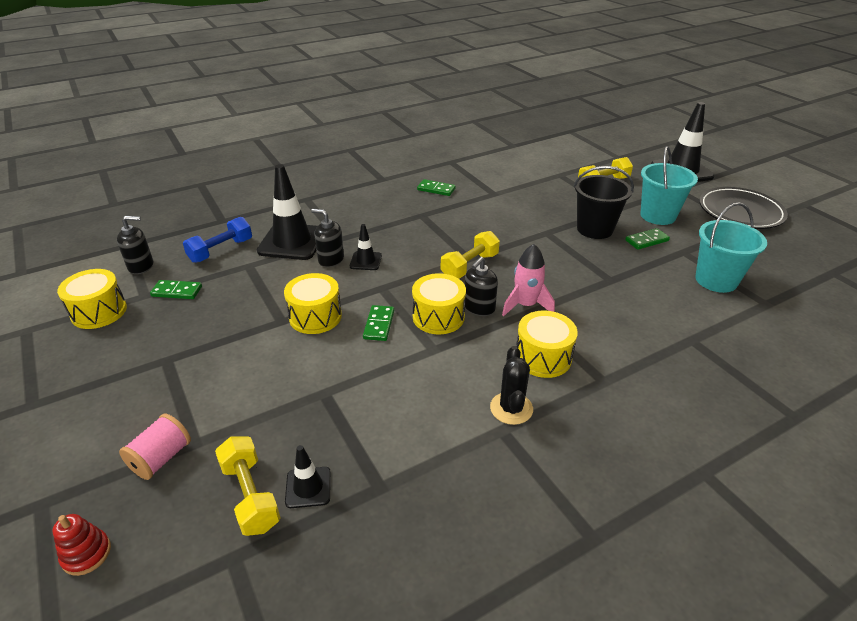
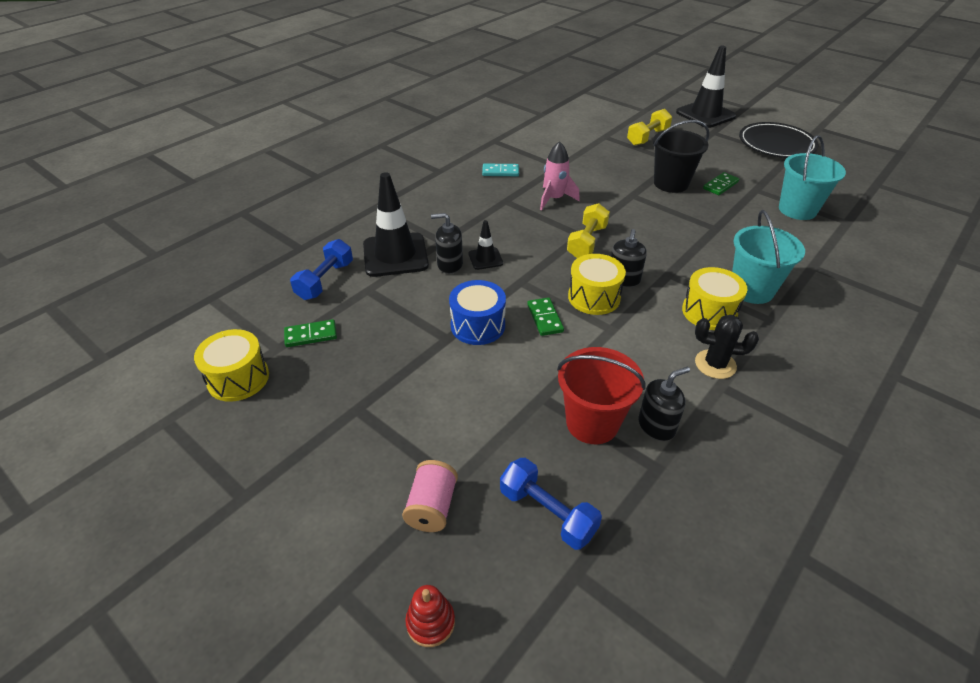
camera: 20 degrees left, 5 degrees up
(141, 266) = (247, 317): black soap dispenser -> black soap dispenser (656, 426)
(250, 495) = (547, 513): yellow dumbbell -> blue dumbbell
(308, 487) = (594, 488): black traffic cone -> none
(315, 316) = (478, 325): yellow drum -> blue drum
(351, 428) = (592, 423): none -> red bucket
(436, 189) = (500, 172): green domino -> turquoise domino
(511, 408) = (715, 364): black cactus -> black cactus turned 60 degrees counterclockwise
(525, 305) = (662, 268): pink rocket -> pink rocket (554, 199)
(658, 216) = (714, 160): turquoise bucket -> turquoise bucket (751, 290)

